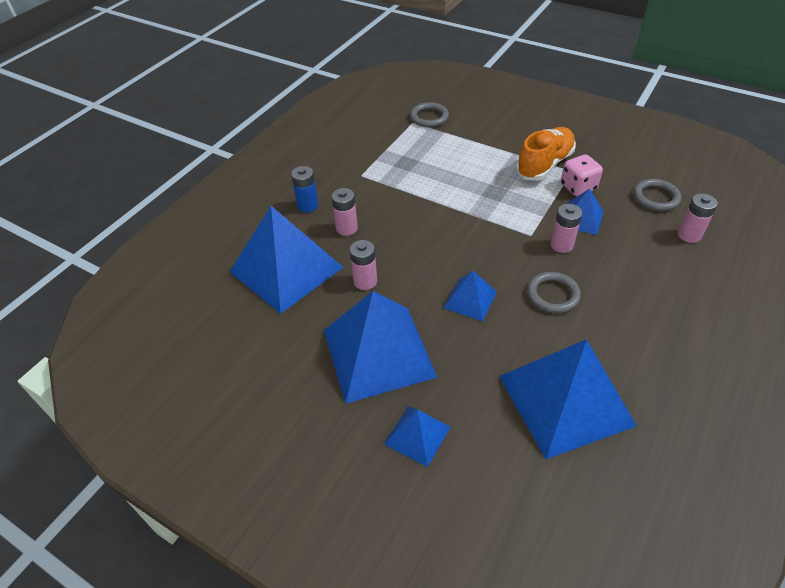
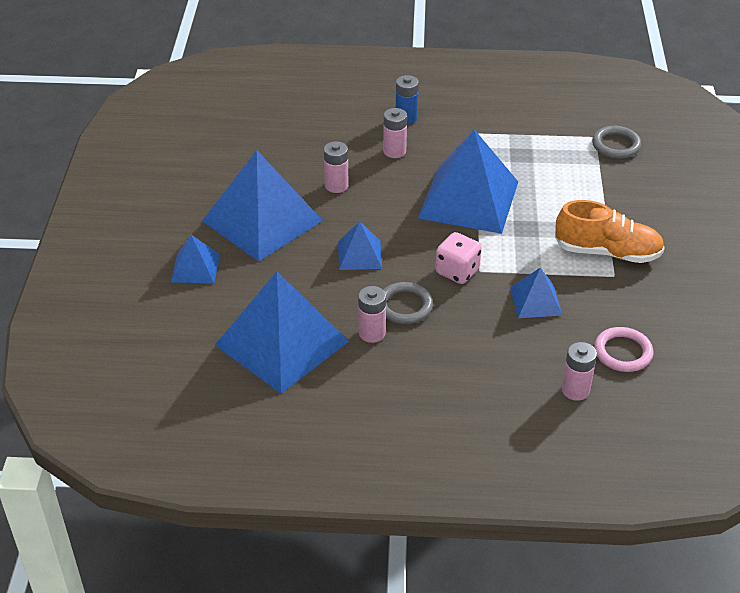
camera: 60 degrees right, 5 degrees down
(286, 269) = (318, 137): blue pyramid -> blue pyramid (469, 199)
(561, 245) = (481, 296): pink battery -> pink battery (372, 333)
(578, 187) = (588, 287): pink dice -> pink dice (457, 271)
(656, 197) = (623, 352): grey ring -> pink ring

